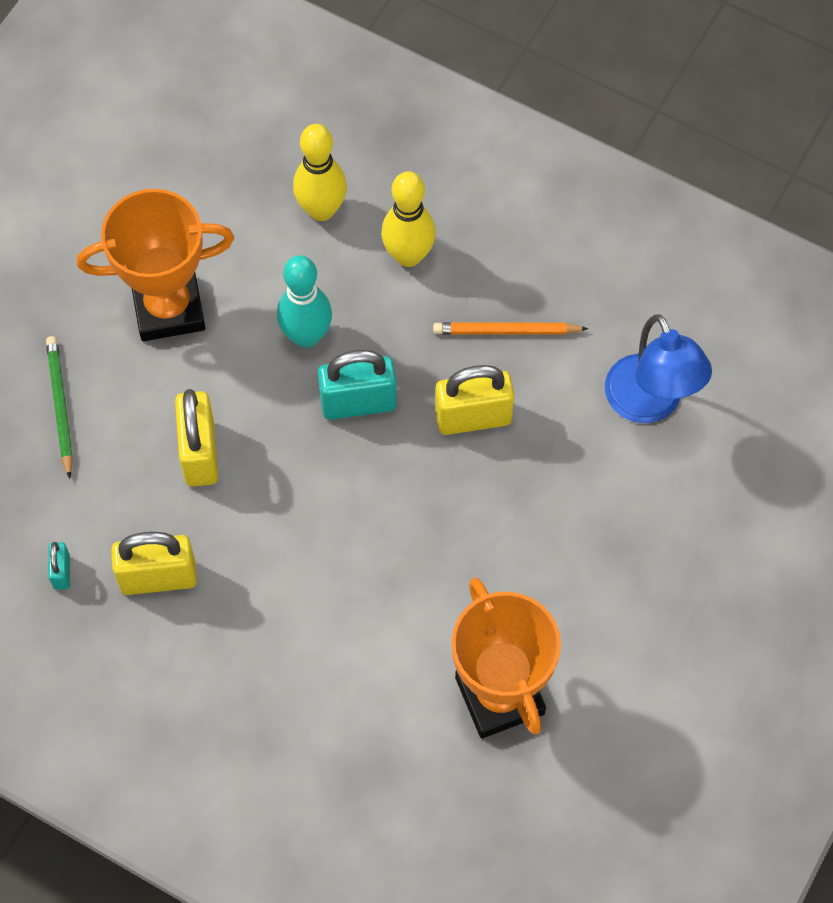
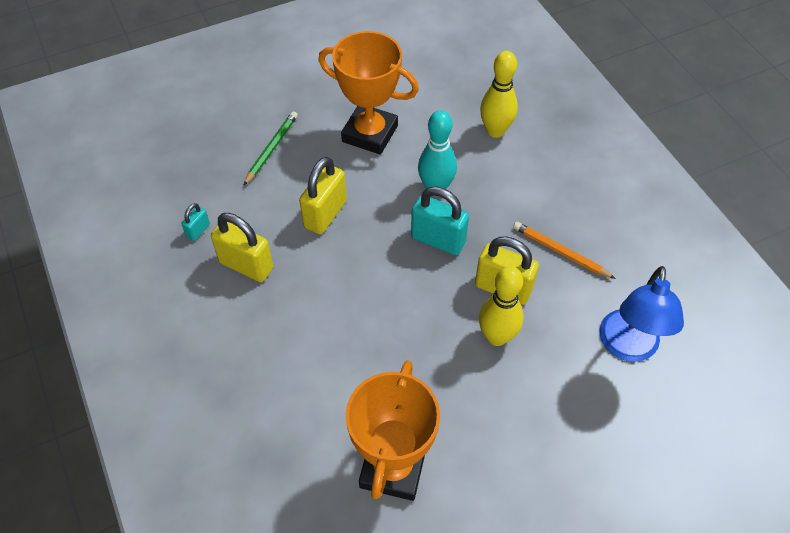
camera: 35 degrees right, 10 degrees down
(408, 255) = (529, 179): yellow bowling pin -> yellow bowling pin (497, 336)

